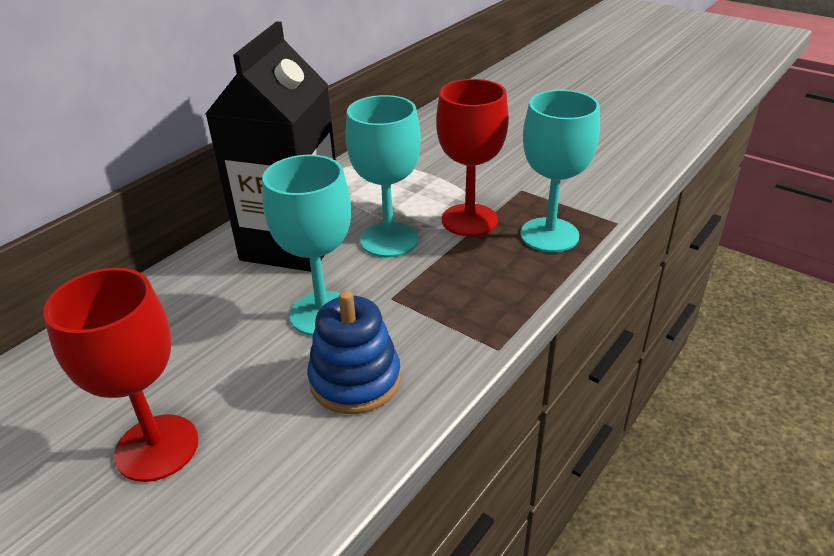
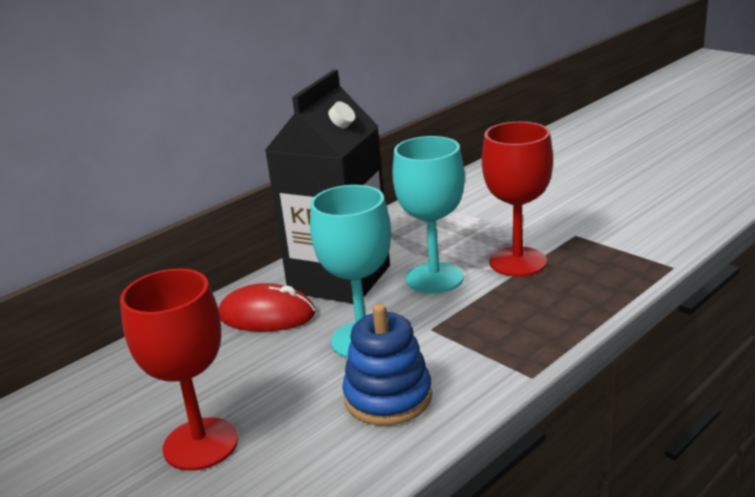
camera: 10 degrees right, 10 degrees down
(218, 288) = (267, 315): none -> red mouse
(549, 235) = (599, 277): turquoise goblet -> none

